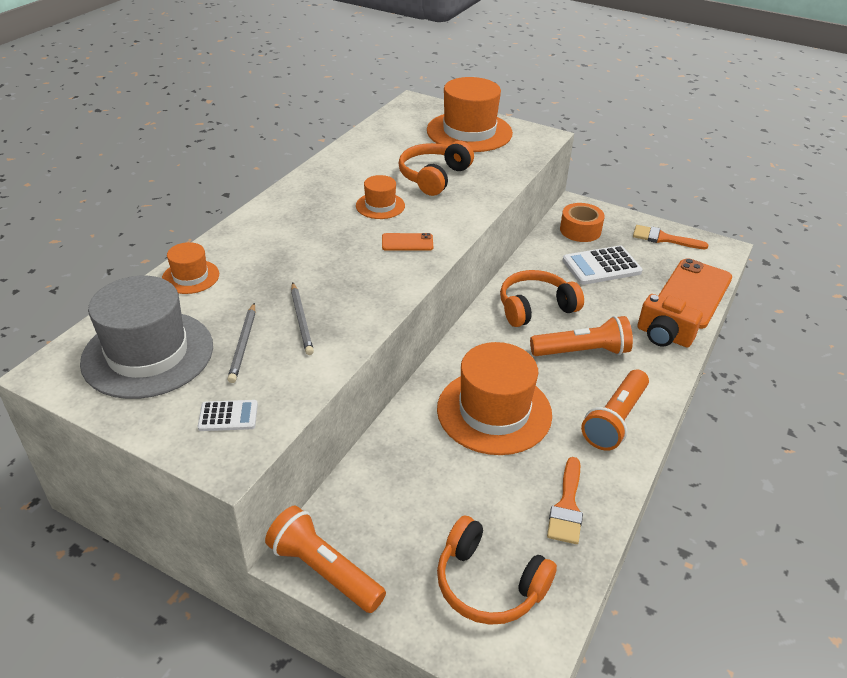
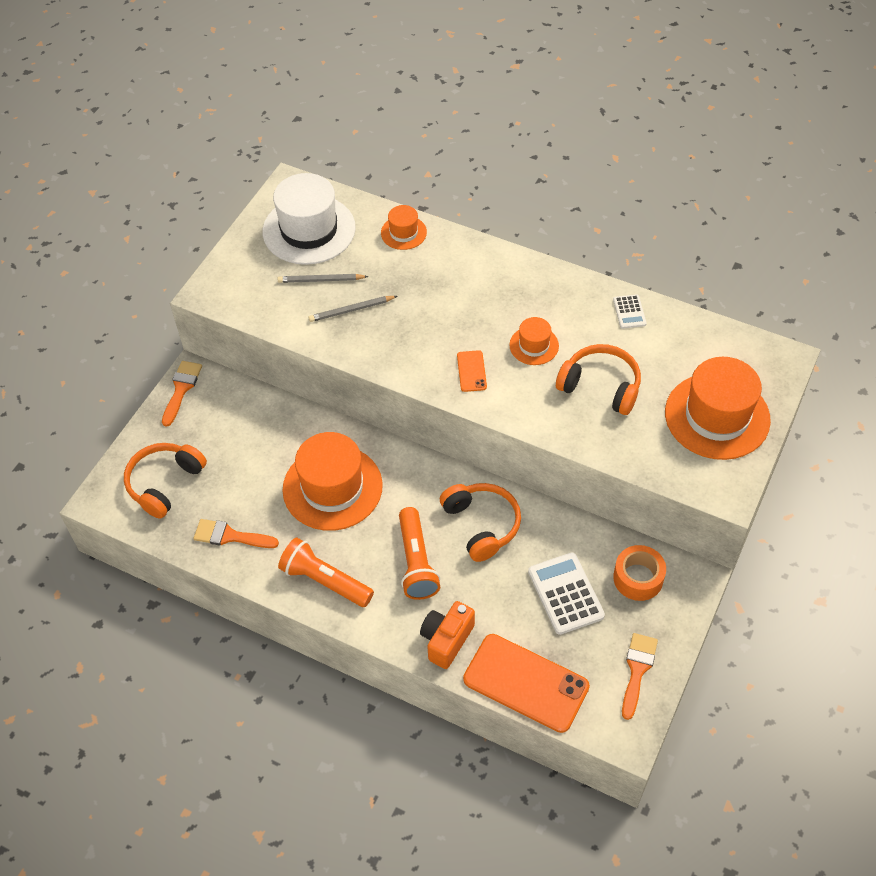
camera: 90 degrees right, 15 degrees up
(148, 354) = (309, 230): grey hat -> white hat
(228, 416) = (245, 286): white calculator -> white calculator (629, 312)
(324, 570) = (181, 389): orange flashlight -> orange brush

